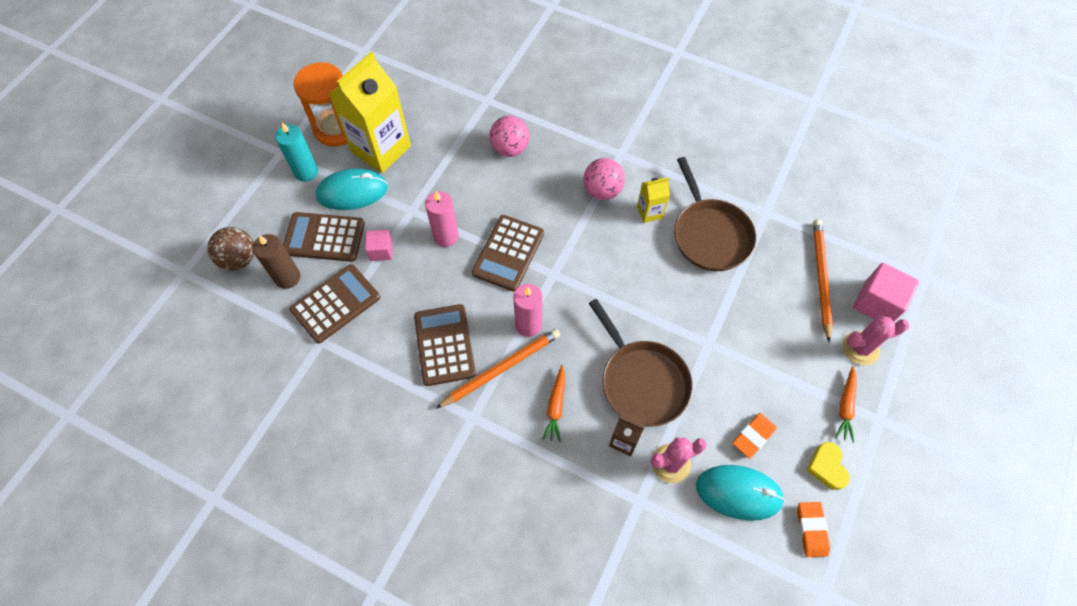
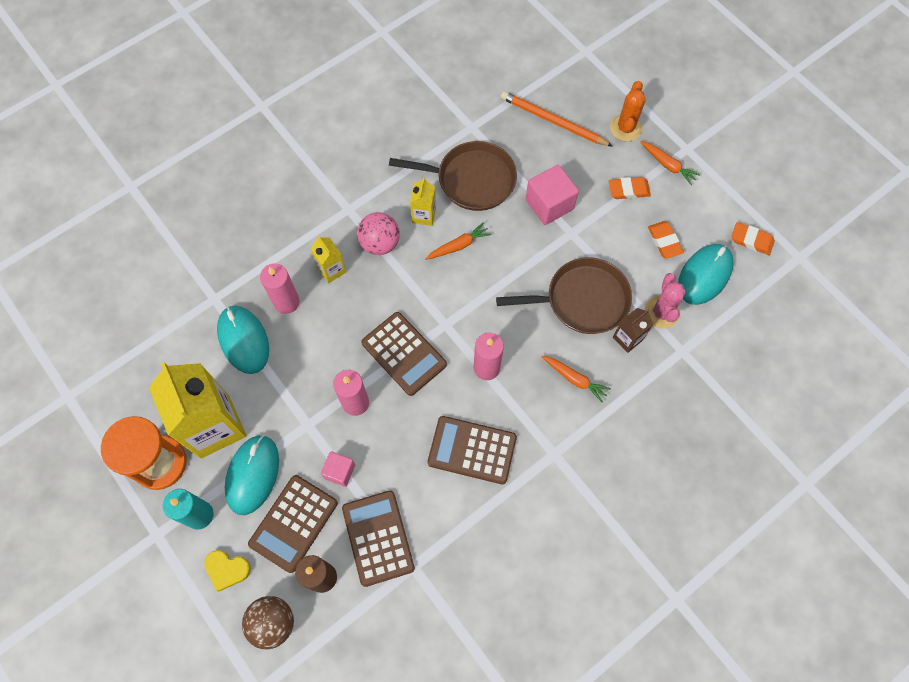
camera: 65 degrees left, 5 degrees up
(461, 135) = (243, 340): none -> turquoise mouse
(501, 368) = (518, 409): orange pencil -> none
(510, 148) = (286, 302): pink ball -> pink candle
(556, 167) = (332, 270): none -> yellow carton
(636, 252) = (458, 246): none -> orange carrot
(790, 378) = (628, 190): none -> orange eraser
(827, 467) = (709, 203): yellow heart -> yellow heart (227, 569)
(860, 348) = (625, 128): pink cactus -> orange cactus
(877, 303) = (593, 95): pink cube -> pink cube (549, 204)

